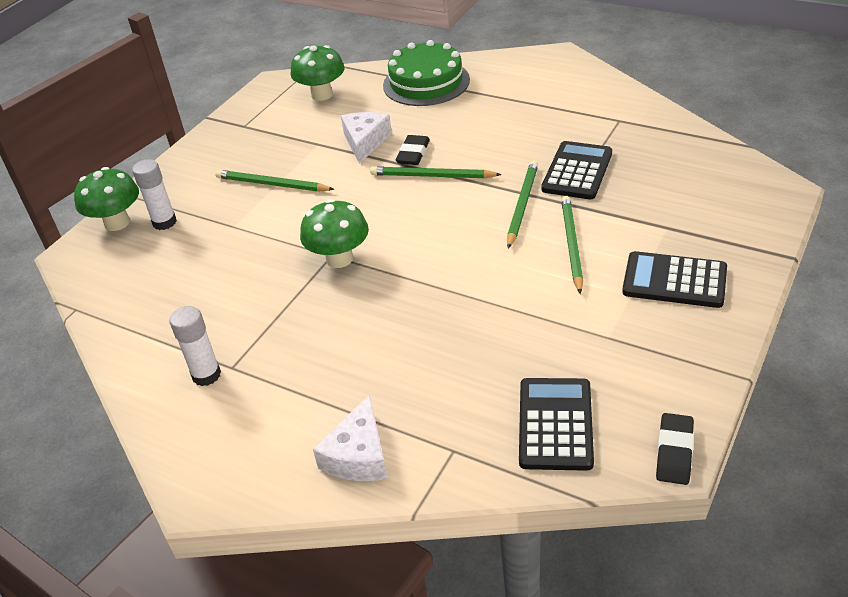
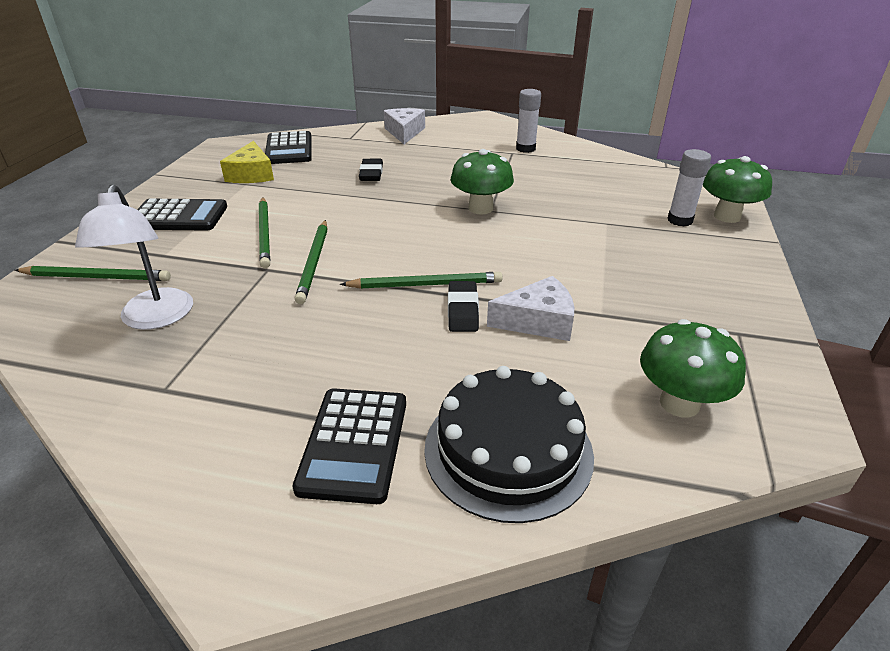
camera: 160 degrees right, 5 degrees down
(272, 184) = (609, 261): green pencil -> green pencil (97, 277)
(365, 142) = (538, 321): white cheese -> white cheese turned 90 degrees counterclockwise
(426, 82) = (508, 450): green cake -> black cake
(577, 171) = (246, 304): black calculator -> black calculator (354, 444)
(604, 358) = (251, 174): none -> yellow cheese
(646, 165) = (155, 319): none -> white lamp
(674, 452) = (219, 146): black eraser -> black eraser (371, 173)

